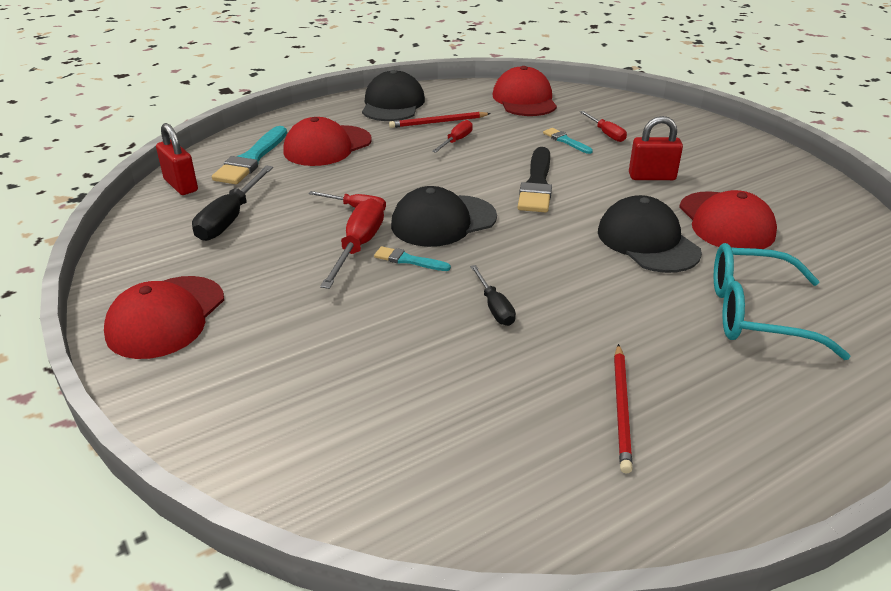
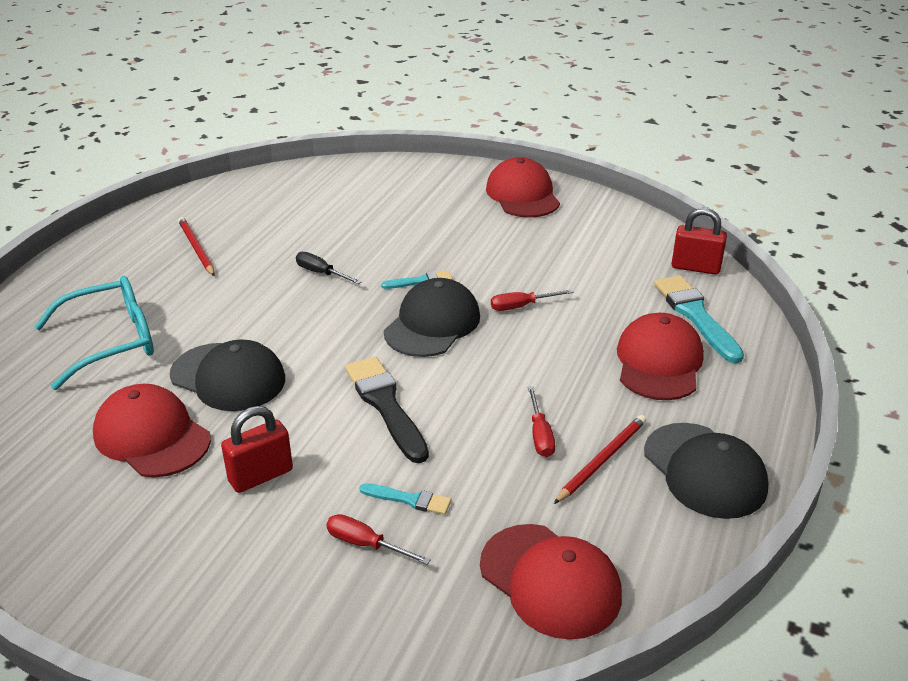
camera: 145 degrees right, 0 degrees up
(230, 218) = (602, 259): black screwdriver -> none
(358, 246) = (472, 276): red screwdriver -> none

